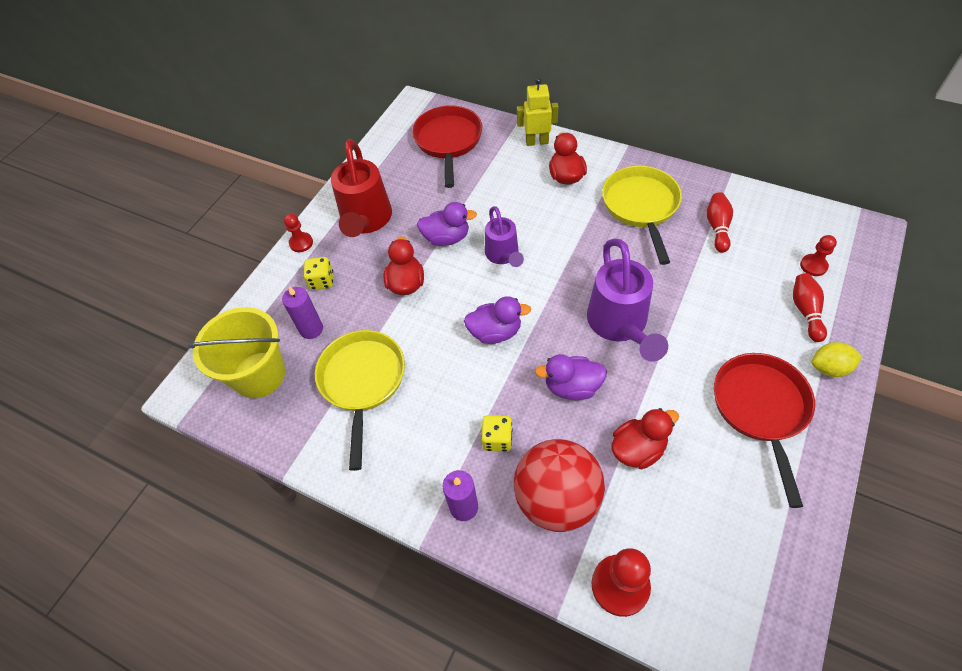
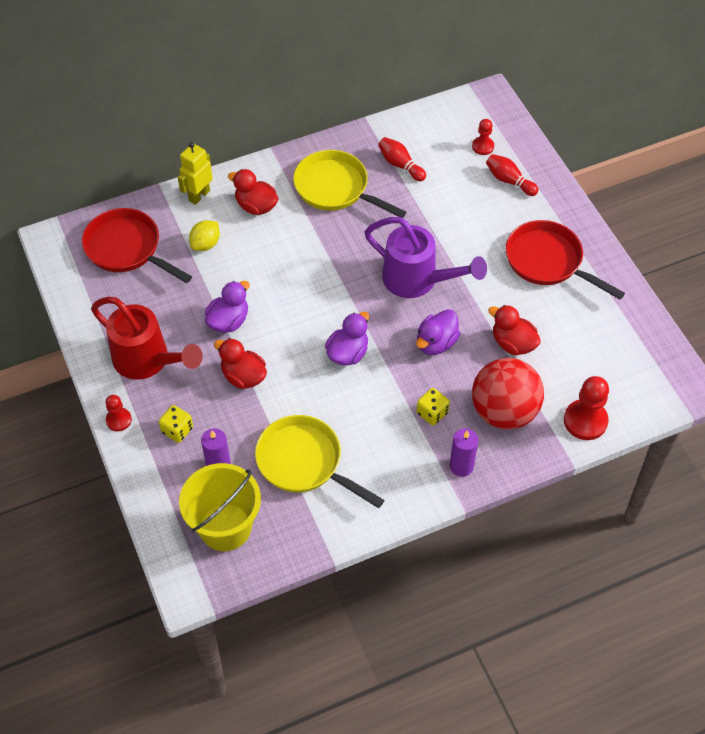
camera: 55 degrees left, 0 degrees up
(503, 255) = (286, 299): purple watering can -> none
(638, 449) = (513, 343): red duck -> red duck turned 60 degrees counterclockwise
(829, 368) = (556, 206): yellow lemon -> yellow lemon (206, 244)

